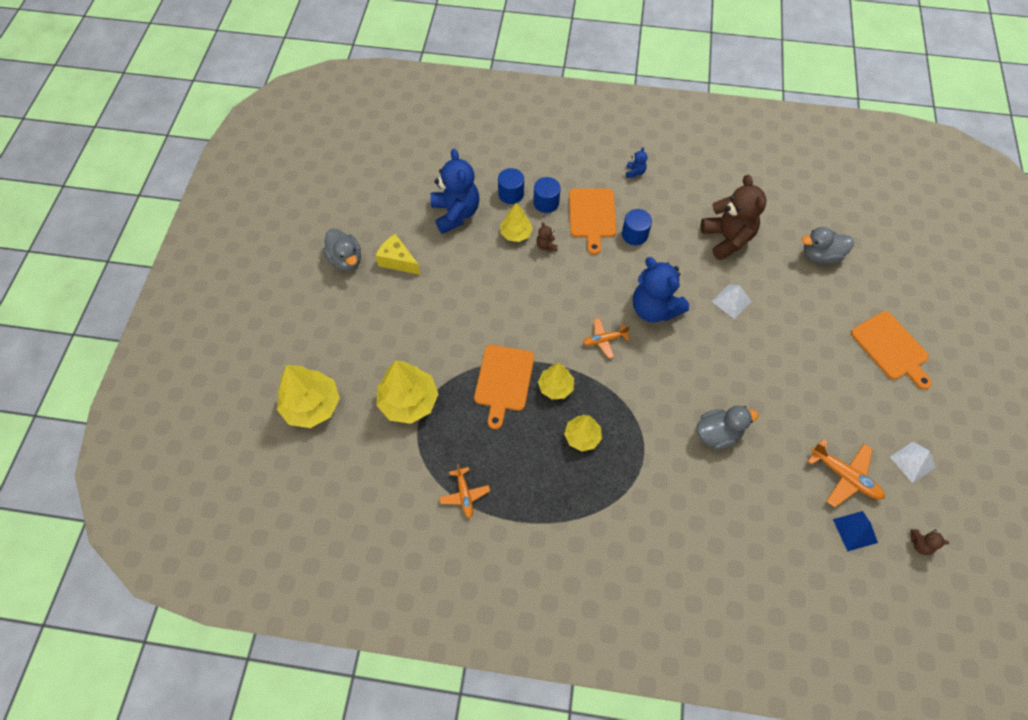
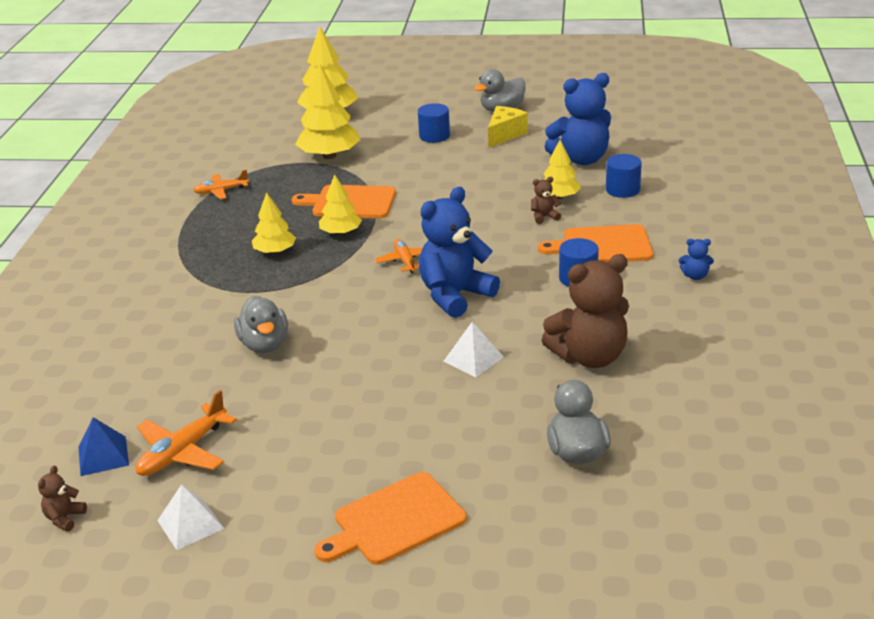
camera: 90 degrees right, 30 degrees down
(546, 203) = (615, 213): blue cylinder -> blue cylinder (434, 136)

